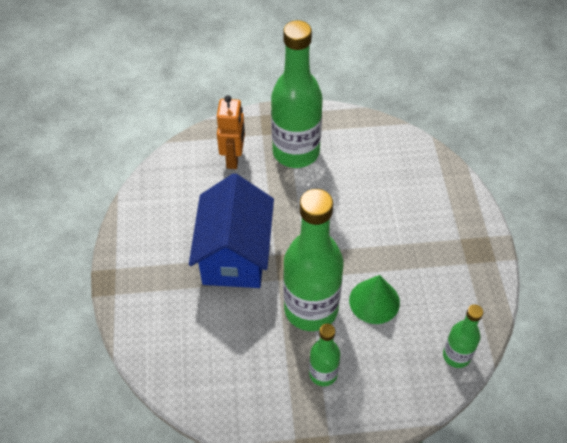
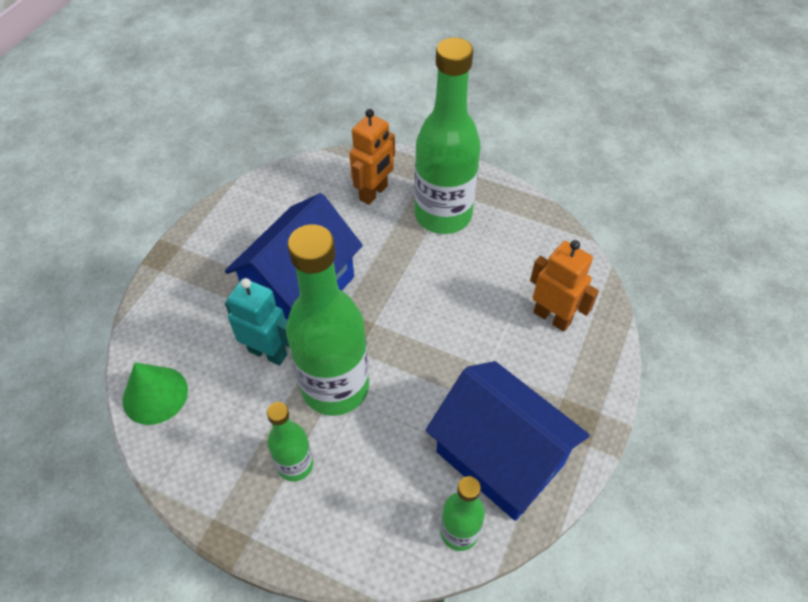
camera: 30 degrees right, 0 degrees up
(245, 310) = (268, 352): none -> turquoise robot
(374, 301) = (410, 416): green cone -> green cone (155, 395)
(418, 189) = (552, 317): none -> orange robot
(448, 297) = (500, 457): none -> blue house

